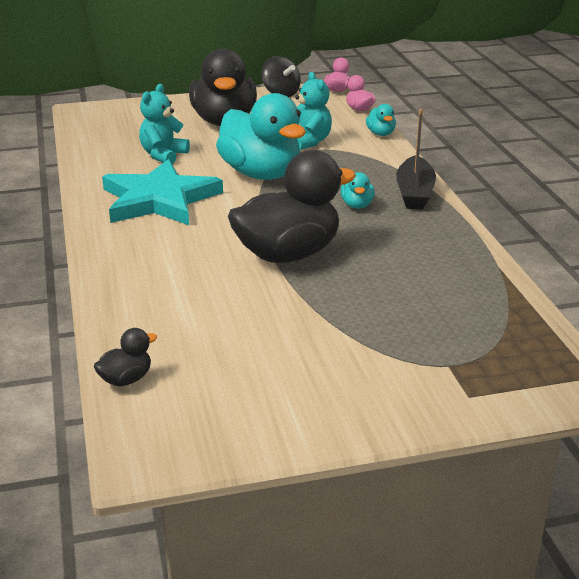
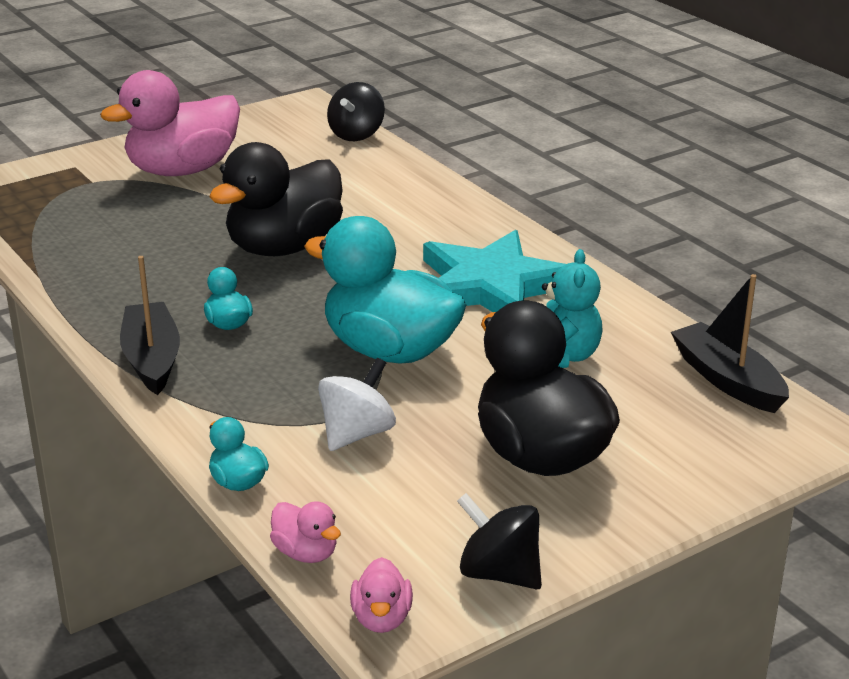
camera: 160 degrees right, 0 degrees up
(90, 133) = (727, 380): none -> black boat
(126, 379) = (356, 134): black duck -> black spinning top
(309, 142) = (357, 434): turquoise teddy bear -> white spinning top
(347, 362) = (182, 170): none -> pink duck

